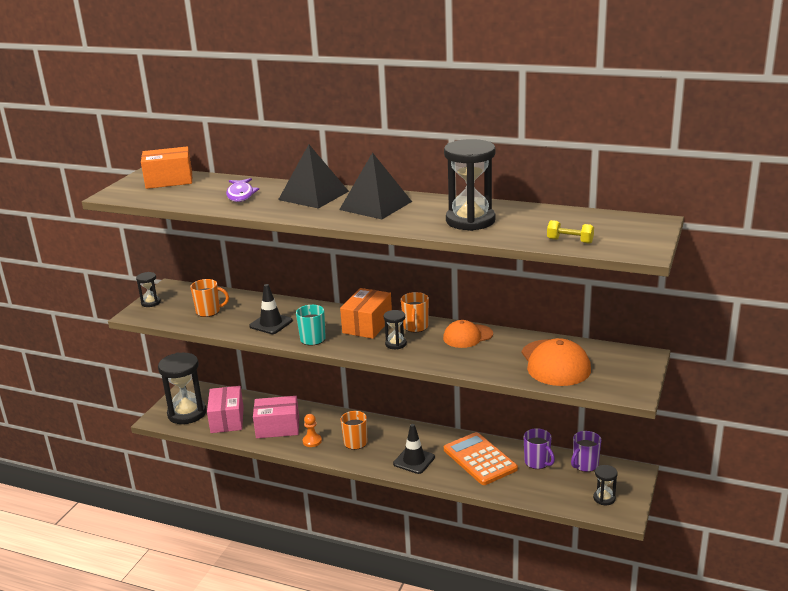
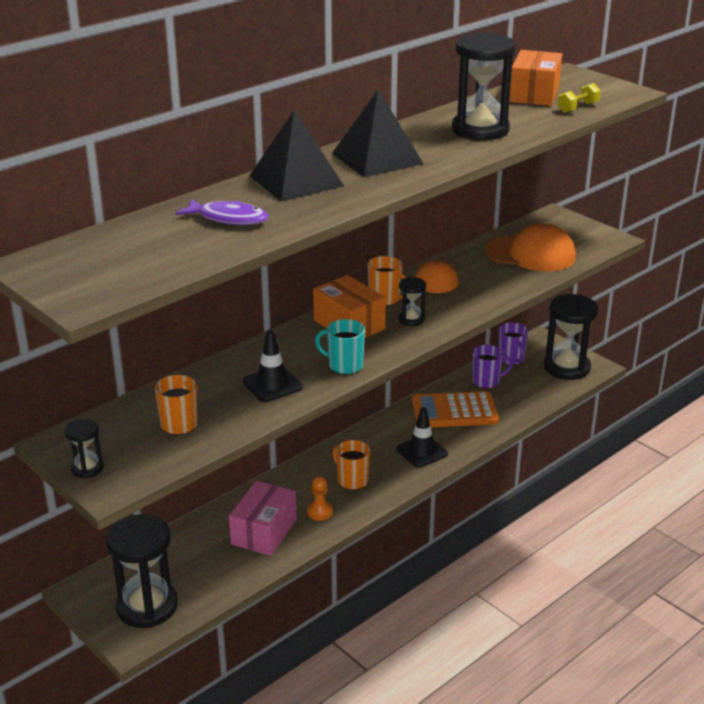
camera: 65 degrees left, 5 degrees up
(169, 180) = (88, 254): orange box -> orange box (534, 94)
(227, 419) = (202, 571): pink box -> none
(604, 498) = (566, 367): black hourglass -> black hourglass, size x2.10

